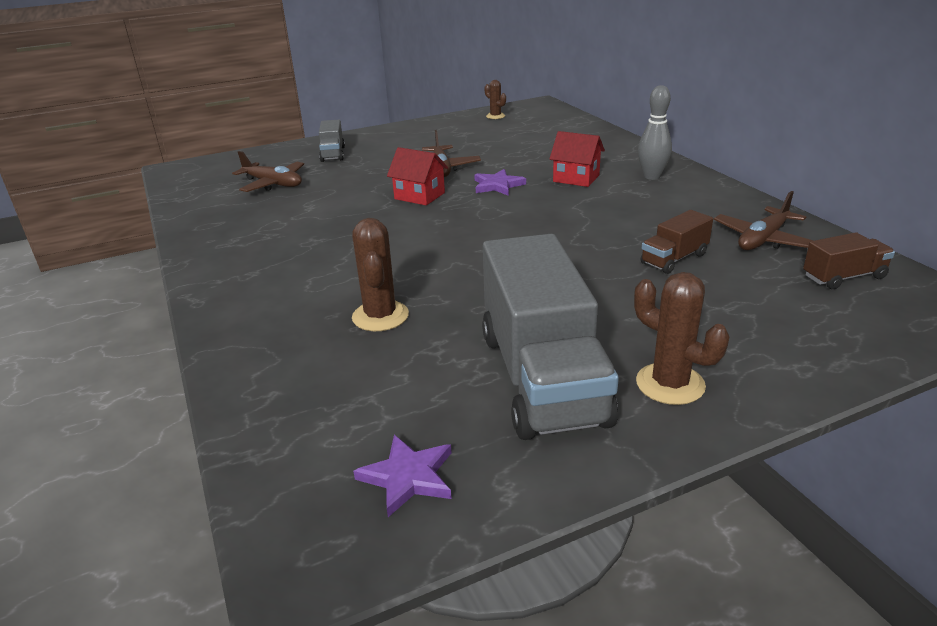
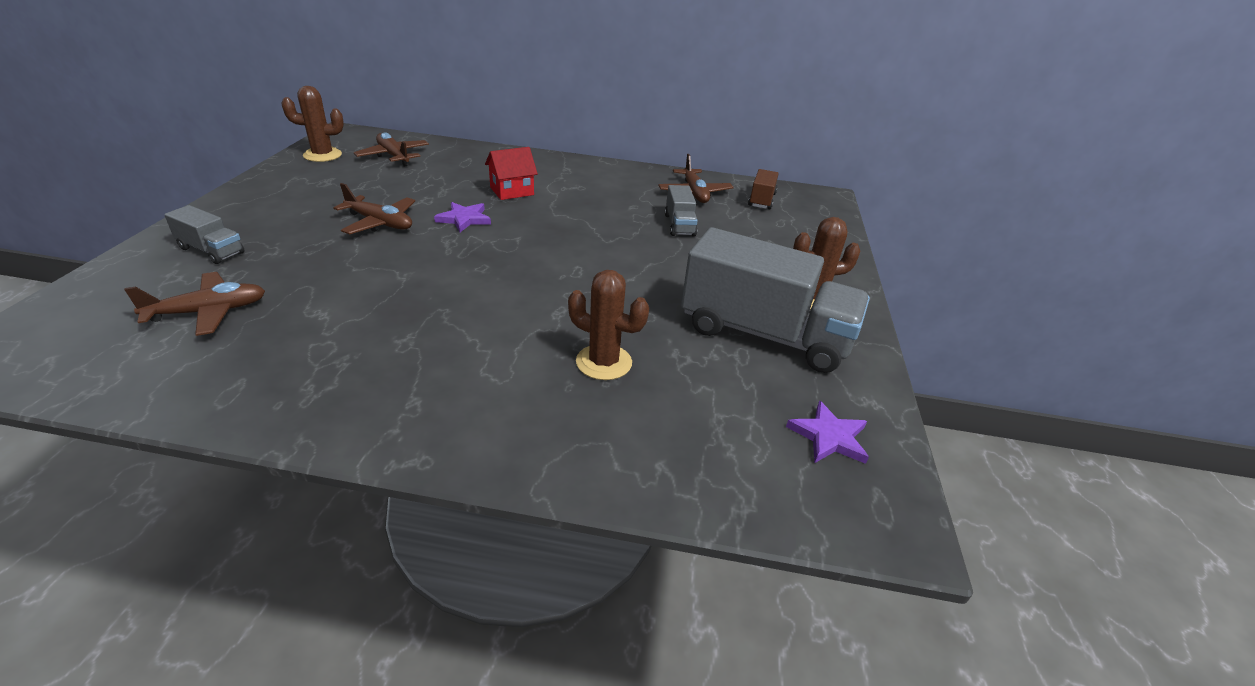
camera: 60 degrees left, 5 degrees up
(419, 196) = (415, 255): red house -> none
(495, 116) = (322, 155): brown cactus -> brown cactus, size x1.66
(540, 128) = (394, 156): none -> brown plane
(652, 176) = (558, 172): grey bowling pin -> none
(674, 259) = (679, 225): brown truck -> grey truck

